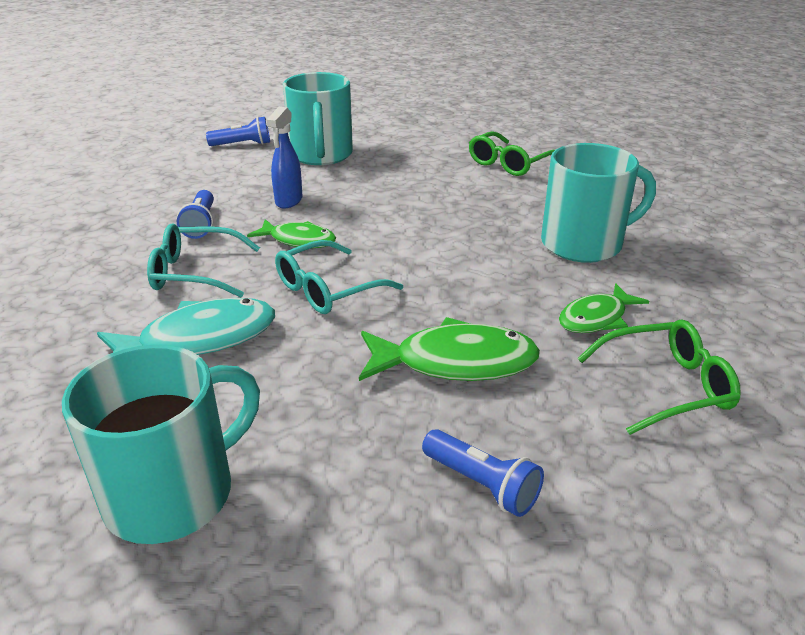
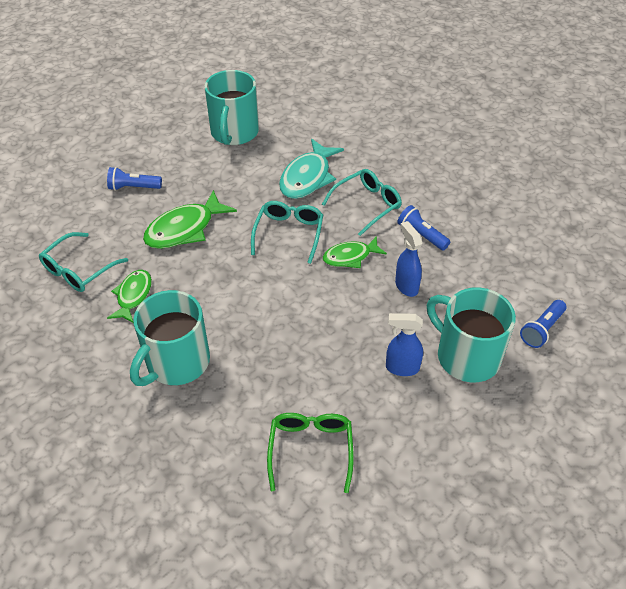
camera: 140 degrees right, 15 degrees up
(380, 168) = (401, 368): none -> blue spray bottle
(666, 386) = (79, 270): green glasses -> turquoise glasses

